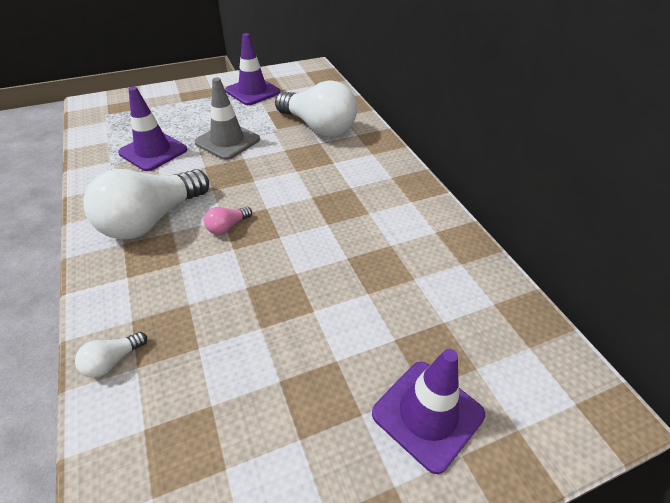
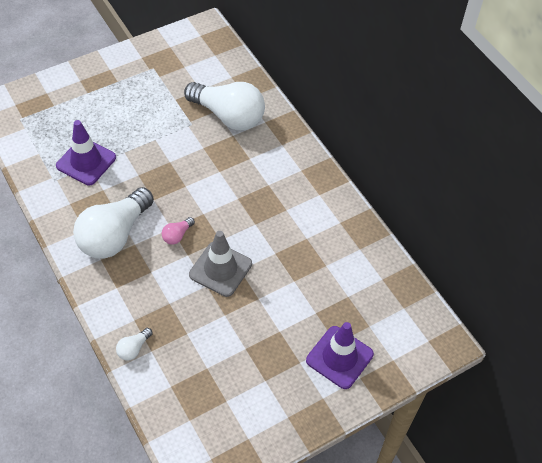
camera: 10 degrees left, 10 degrees up
(227, 141) = (149, 142): grey traffic cone -> grey traffic cone (220, 269)
(252, 91) = (154, 72): purple traffic cone -> none

